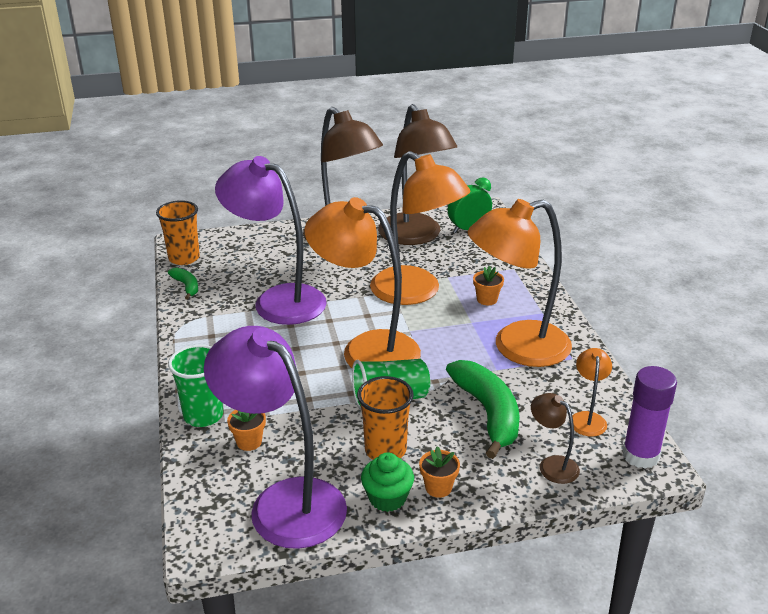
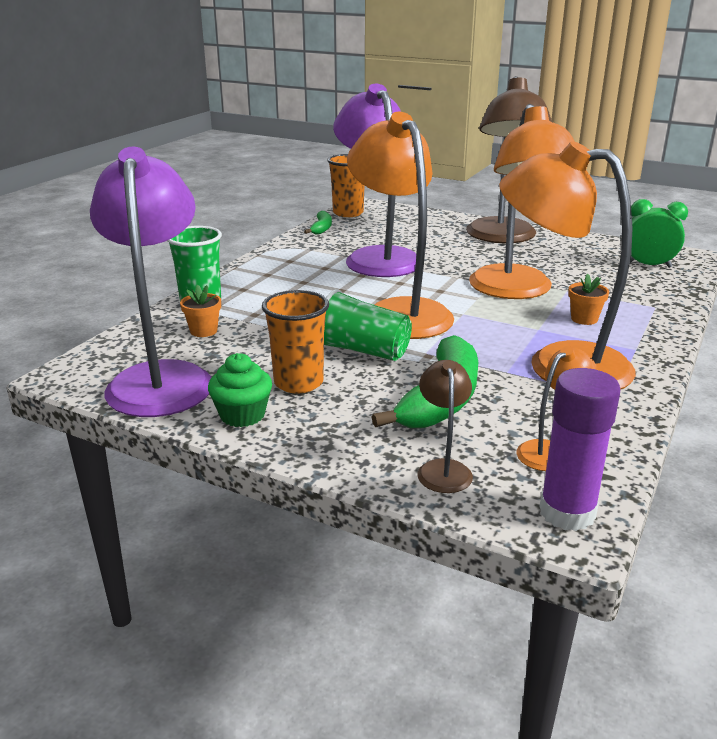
camera: 40 degrees right, 5 degrees down
(415, 236) = (578, 255): brown lamp -> none
(438, 487) = (298, 430): orange flower pot -> none

